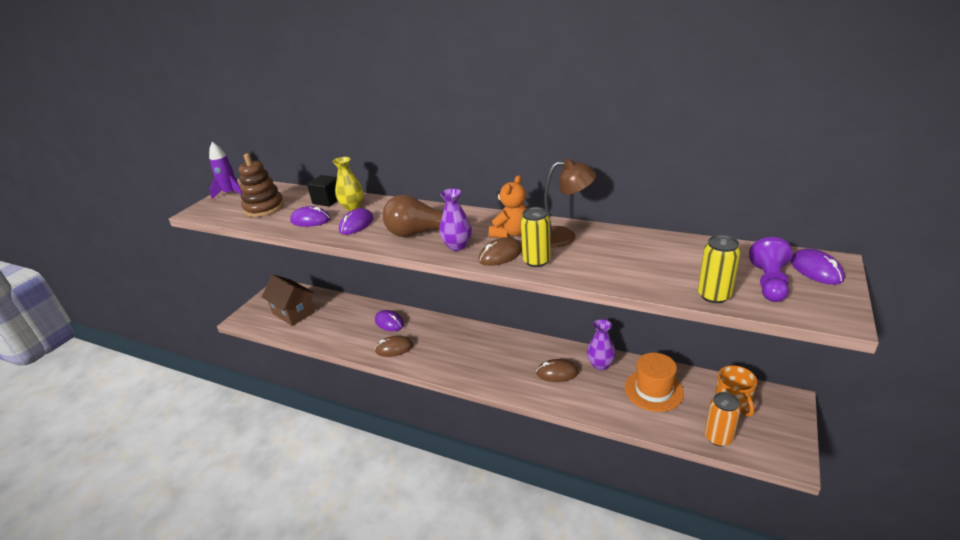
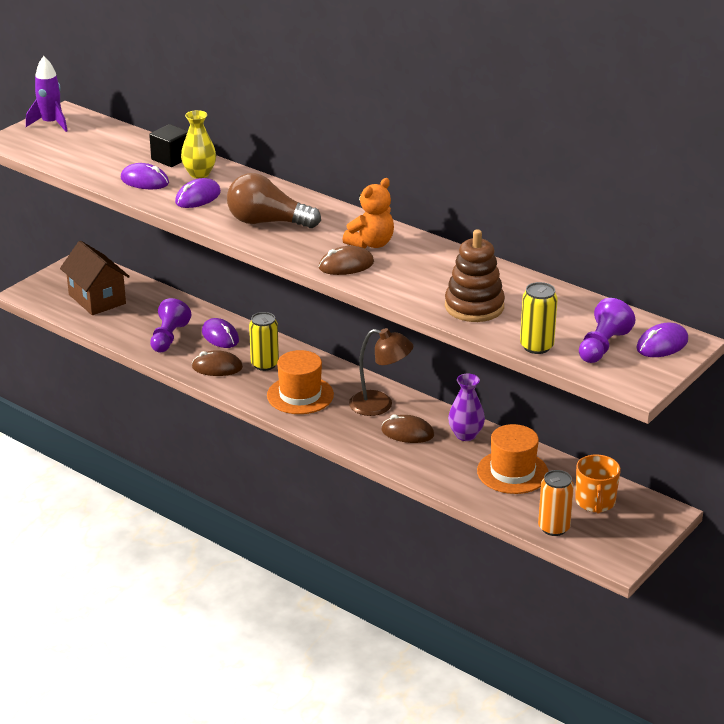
camera: 10 degrees right, 0 degrees up
(264, 208) = (91, 153): brown stacking toy -> brown stacking toy (474, 307)
(352, 332) = (169, 338): none -> purple pawn
(457, 246) = (303, 246): purple vase -> none
(463, 358) = (300, 395): none -> orange hat
(536, 261) = (381, 279): yellow can -> yellow can (264, 364)
(564, 237) = (428, 259): brown lamp -> brown lamp (380, 405)
(816, 270) = (662, 344): purple mouse -> purple mouse turned 60 degrees clockwise

